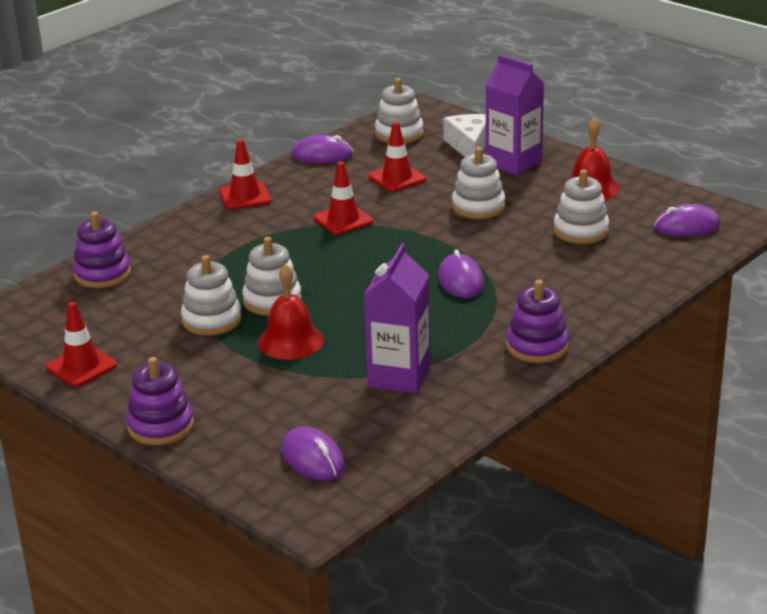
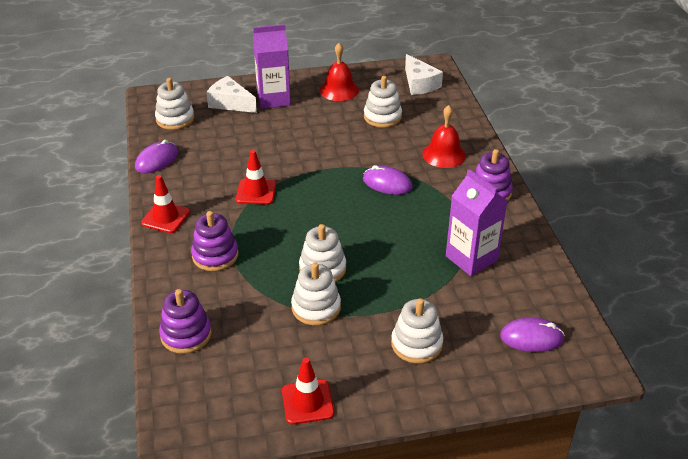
camera: 55 degrees left, 10 degrees up
(161, 426) = (429, 393): purple stacking toy -> purple stacking toy (215, 255)
(290, 341) = (383, 284): red bell -> red bell (444, 154)
(397, 178) = (231, 147): red traffic cone -> none
(478, 207) = (309, 136): white stacking toy -> white stacking toy (416, 344)
(687, 226) = (419, 84): purple mouse -> white cheese

